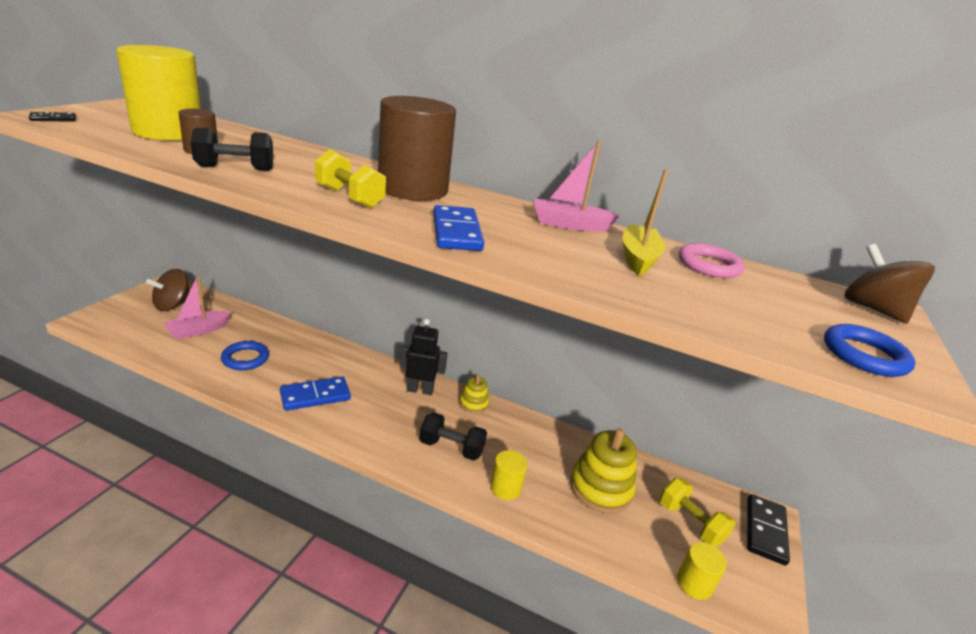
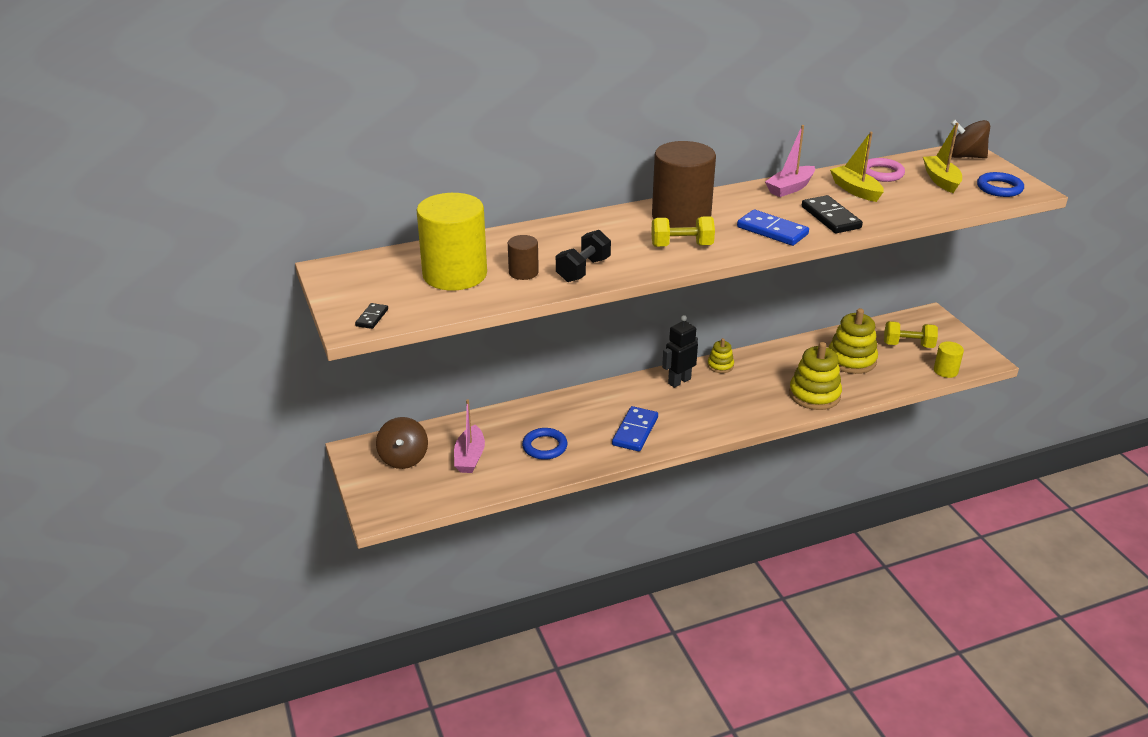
camera: 40 degrees left, 5 degrees up
(451, 448) = (756, 397): black dumbbell -> none
(505, 488) = (814, 395): yellow cylinder -> yellow stacking toy
(765, 530) = (938, 324): black domino -> black domino (830, 217)
(780, 306) = (941, 180): none -> yellow boat

